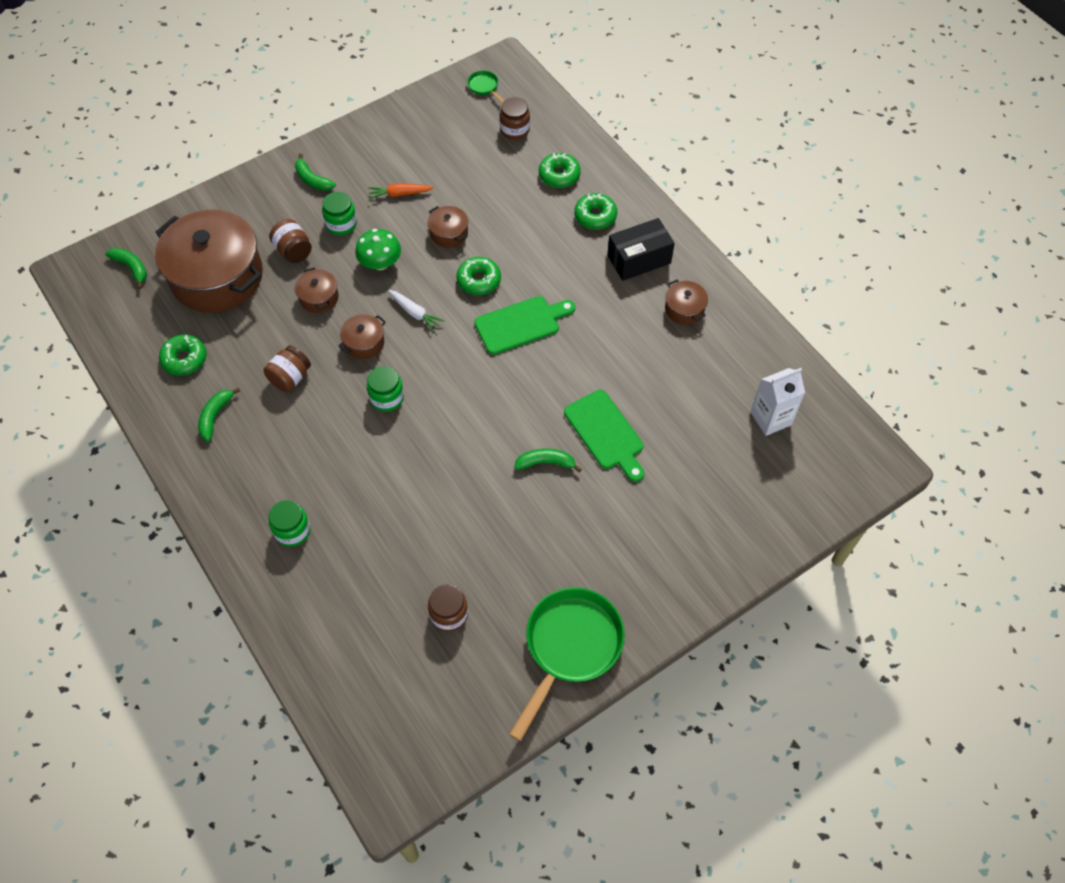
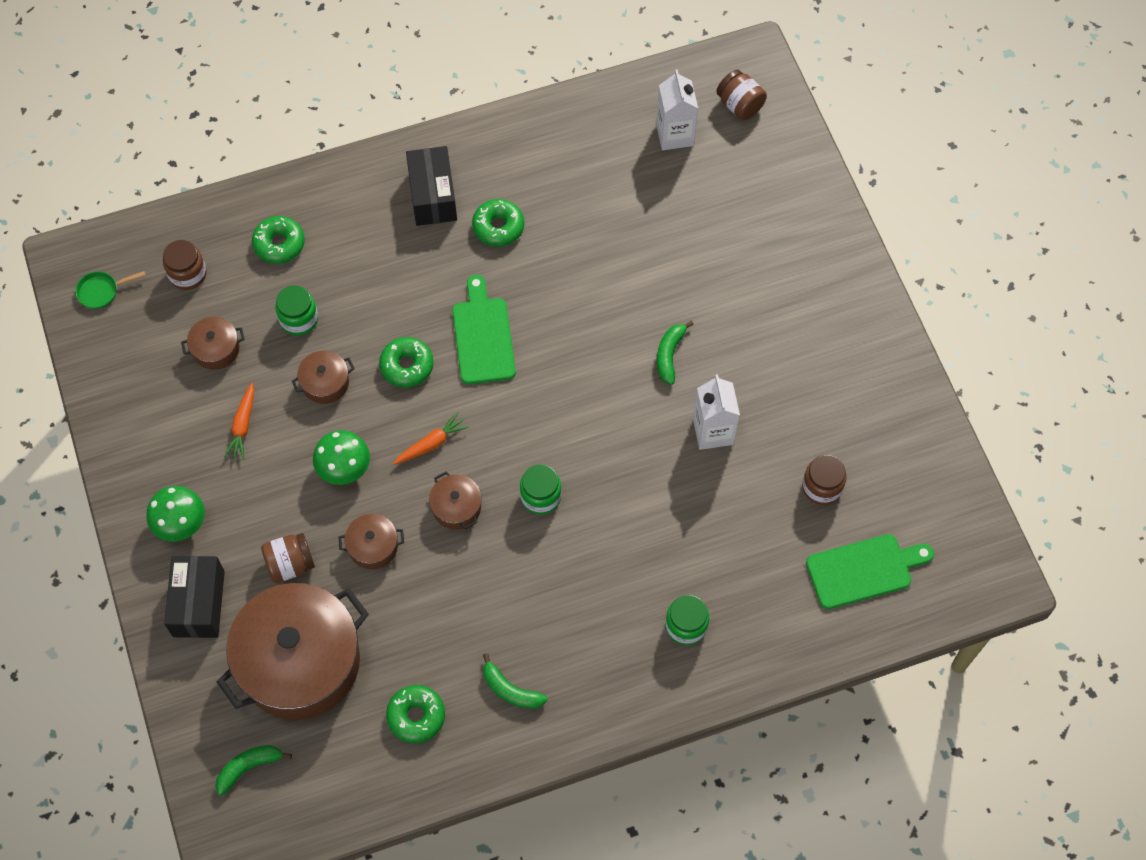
camera: 75 degrees left, 5 degrees up
(252, 207) = (199, 603): none -> black box
(290, 378) = (481, 597): brown jar -> brown jar (740, 105)
(312, 180) = (180, 523): green banana -> green mushroom
(341, 224) = (267, 501): green jar -> green jar (299, 319)
(415, 313) = (431, 444): white carrot -> orange carrot
(481, 513) = (713, 431): none -> white carton
(570, 647) = (881, 384): green pan -> none
(595, 216) = (355, 223): green donut -> green donut (498, 227)
(606, 433) = (649, 289): green cutting board -> green cutting board (864, 570)
(684, 309) = (515, 171): brown pot -> brown pot (216, 349)

